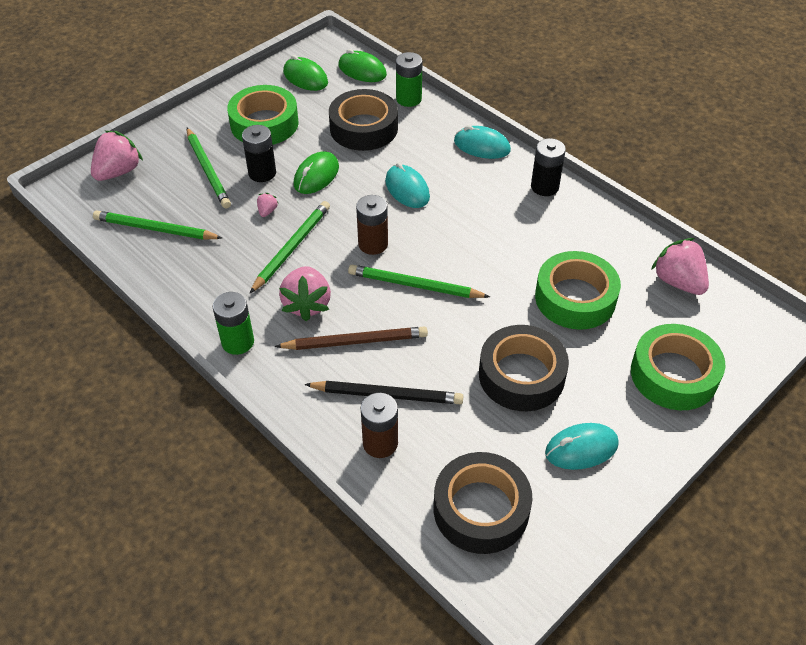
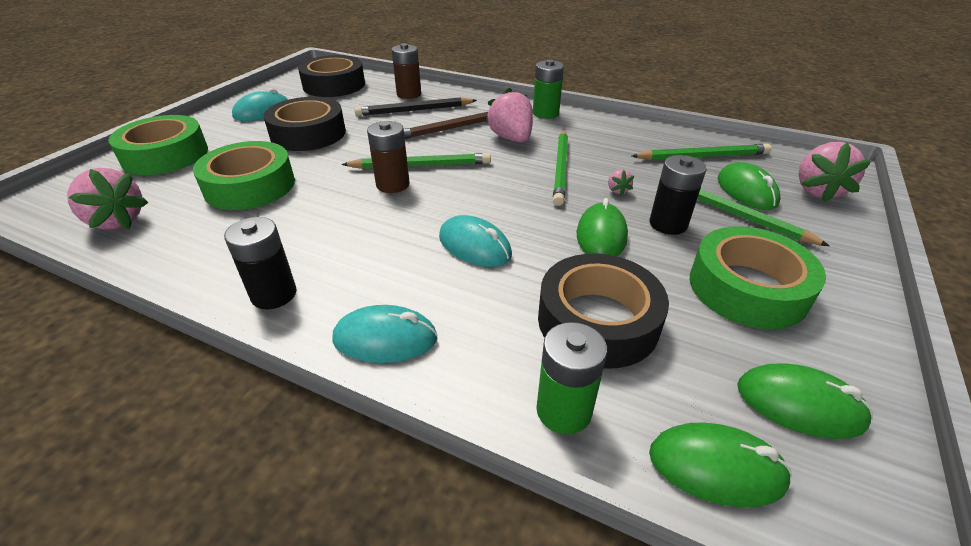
camera: 160 degrees right, 10 degrees down
(171, 185) = (746, 191): none -> green mouse
(373, 244) = (482, 186): brown battery -> brown battery (392, 184)

